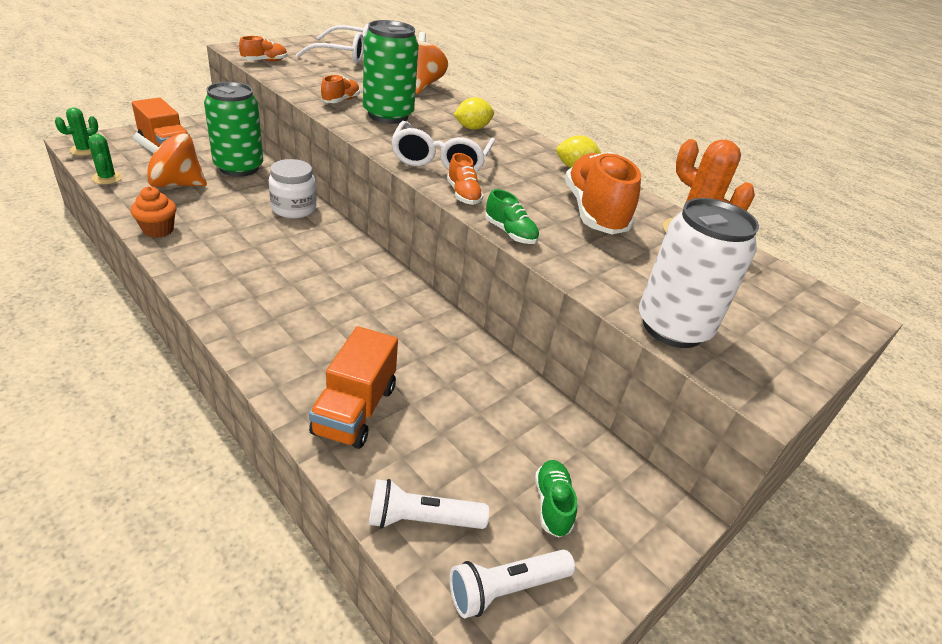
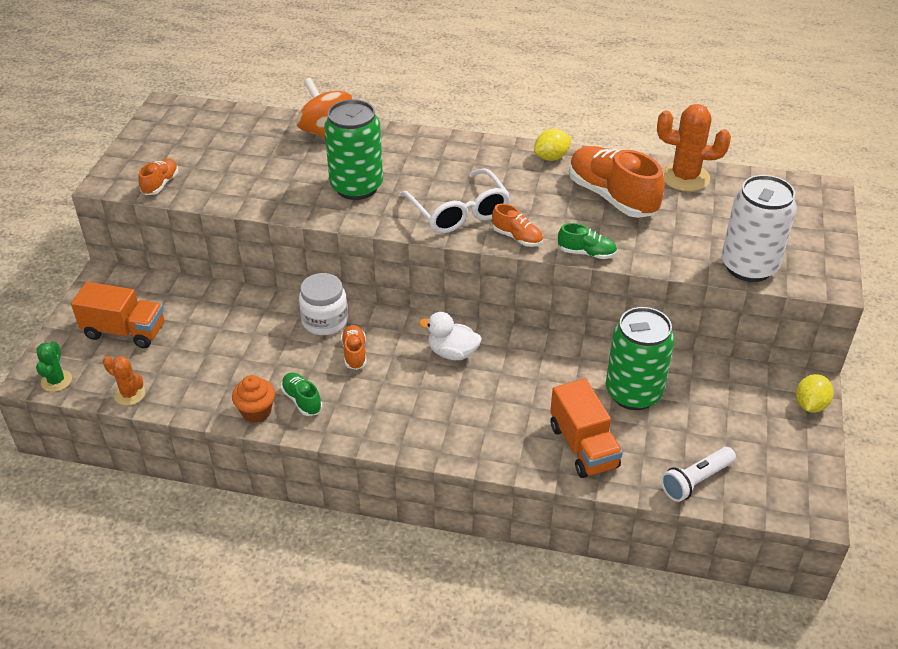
camera: 30 degrees left, 5 degrees up
(107, 178) = (130, 394): green cactus -> orange cactus
(175, 184) = (196, 361): orange spinning top -> none
(239, 167) = (218, 309): green can -> green can (633, 393)
(340, 101) = (298, 194): orange shoe -> orange shoe (354, 353)
(345, 54) = (208, 128): white glasses -> none
(352, 277) = (452, 353): none -> white duck
(472, 128) = (433, 160): yellow lemon -> yellow lemon (810, 405)
(506, 589) = (773, 484): white flashlight -> none
(552, 504) = (748, 424): green shoe -> green shoe (302, 400)

